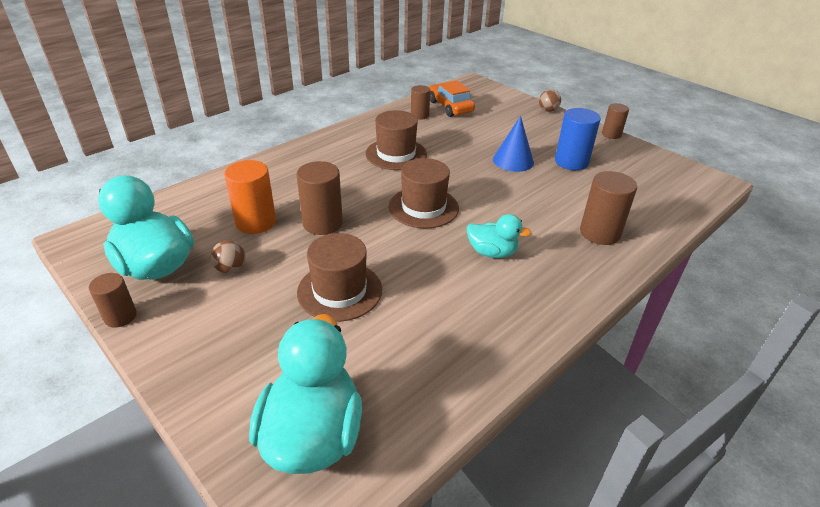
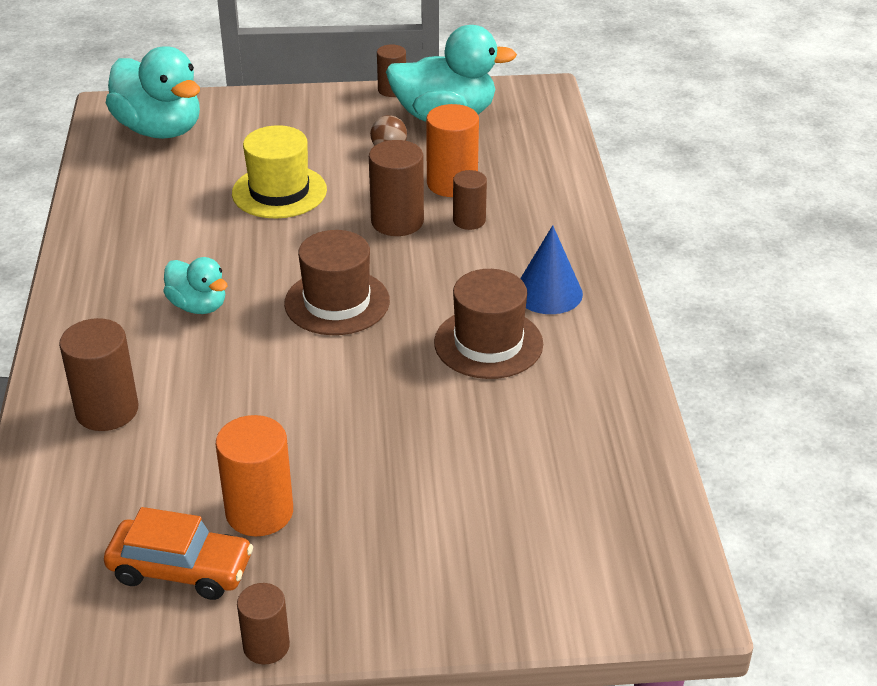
camera: 130 degrees right, 0 degrees up
(339, 291) = (279, 192): brown hat -> yellow hat
(419, 115) = (592, 434): brown cylinder -> brown cylinder (469, 220)
(450, 107) = (591, 492): orange car -> orange car (181, 569)
(492, 252) = (198, 306): turquoise duck -> turquoise duck turned 105 degrees counterclockwise
(513, 161) = (339, 448): blue cone -> blue cone (548, 293)
(548, 110) = (444, 628): brown ball -> none
(571, 162) = (259, 512): blue cylinder -> orange cylinder

